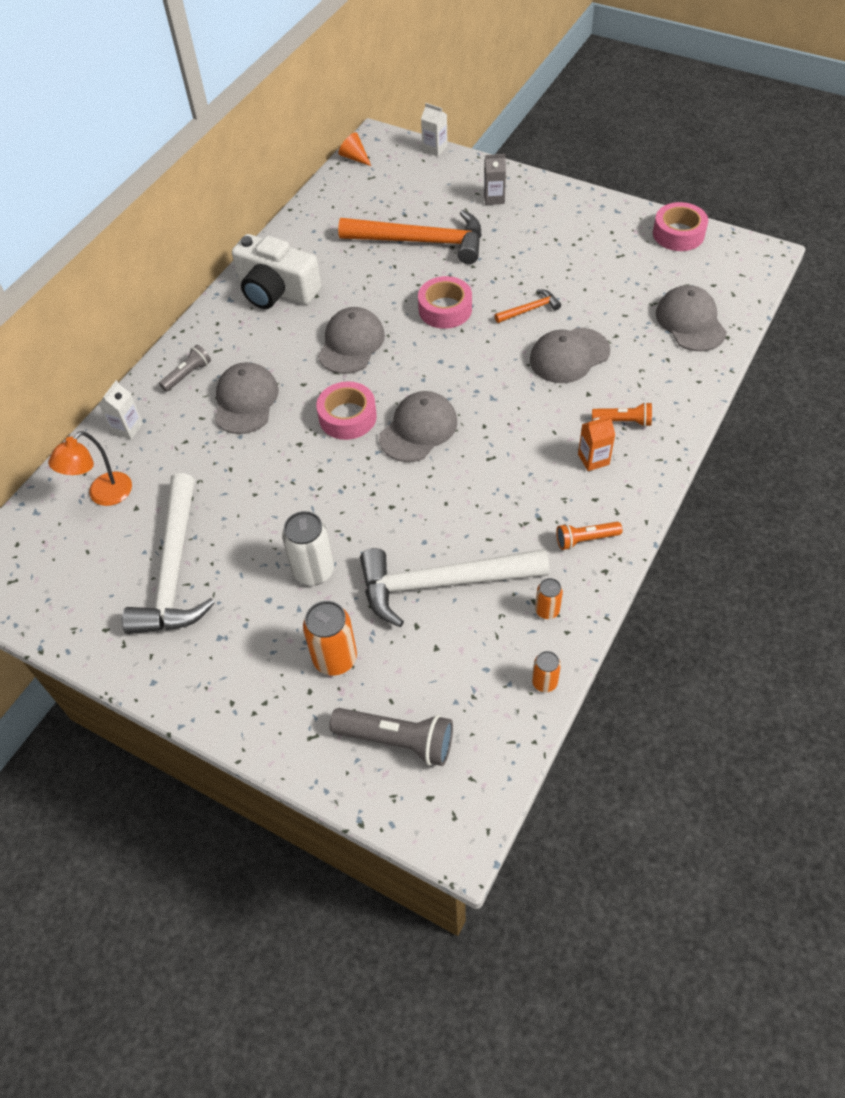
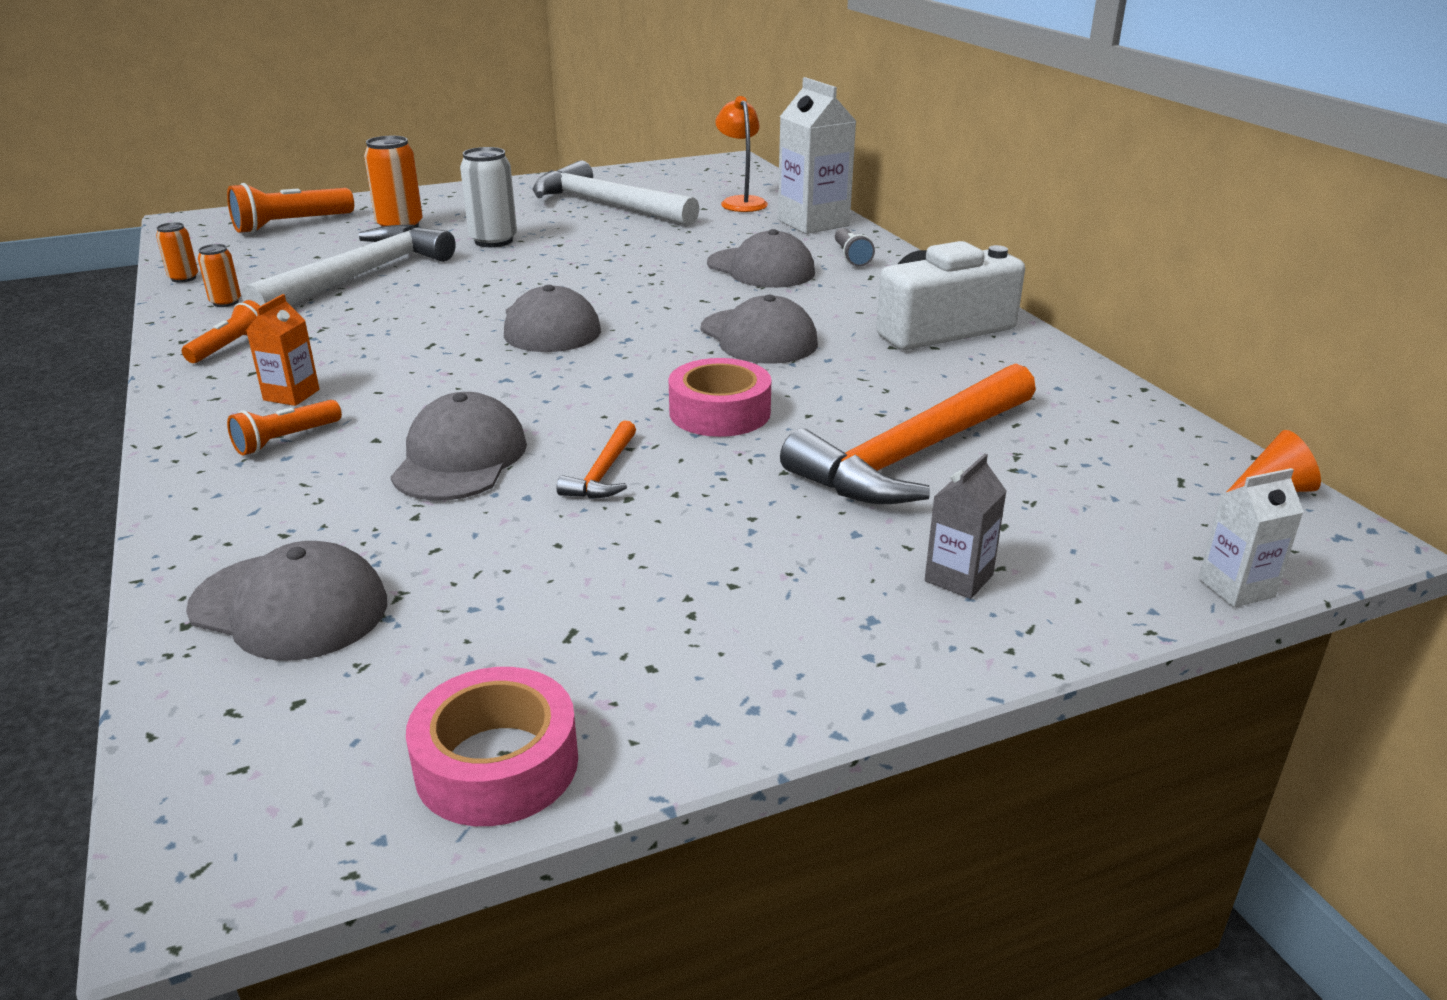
camera: 125 degrees right, 25 degrees down
(127, 428) = (813, 223): white carton -> white carton, size x1.93
(347, 417) = (642, 301): pink tape -> none
(397, 740) = (291, 225): grey flashlight -> orange flashlight

